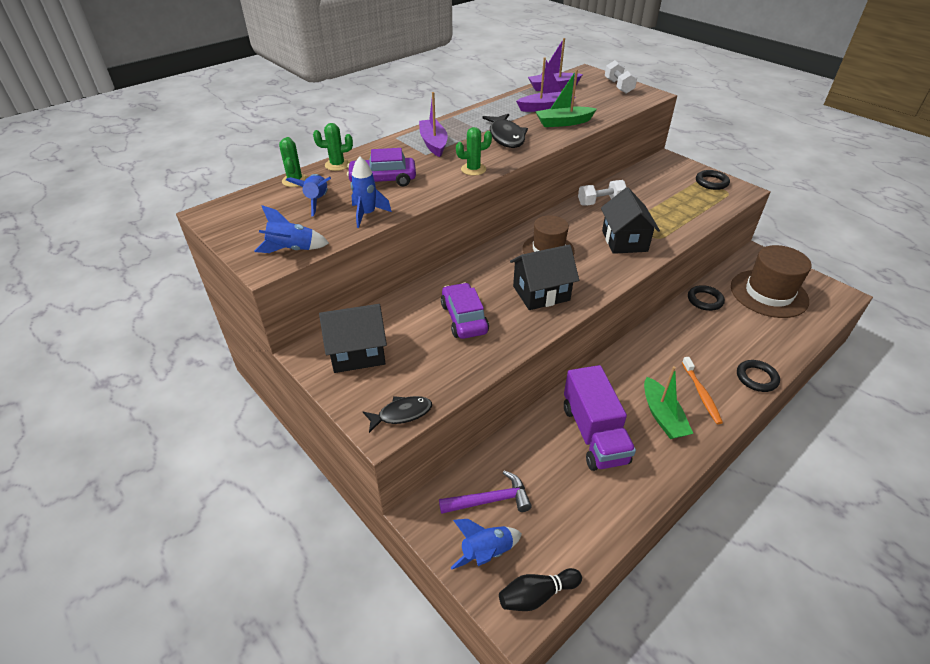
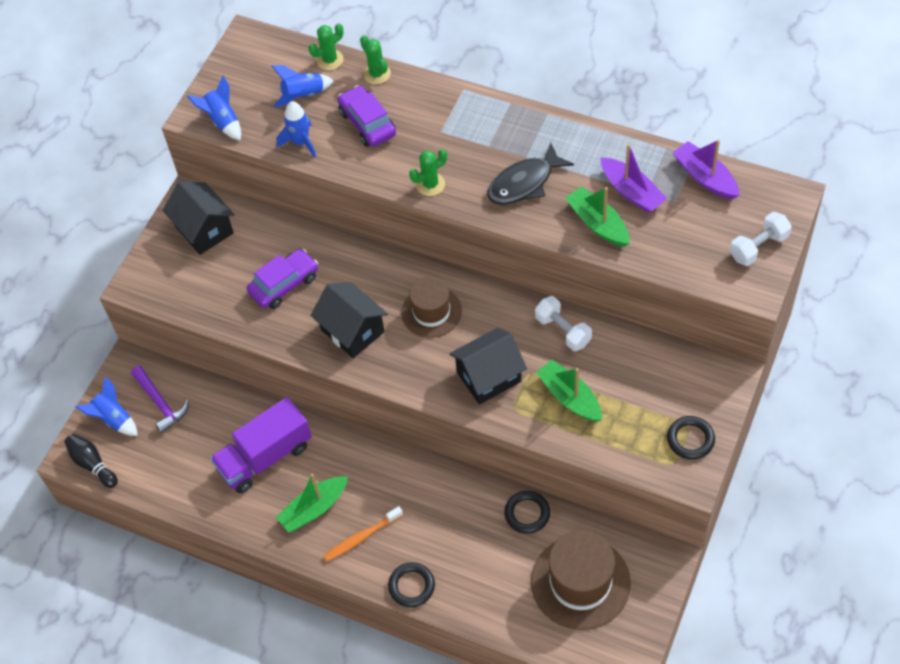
camera: 70 degrees right, 15 degrees up
(401, 414) = (152, 291): black fish -> none
(433, 143) = (468, 127): purple boat -> none
(473, 169) = (430, 184): green cactus -> green cactus turned 75 degrees counterclockwise
(659, 214) = (569, 397): none -> green boat

